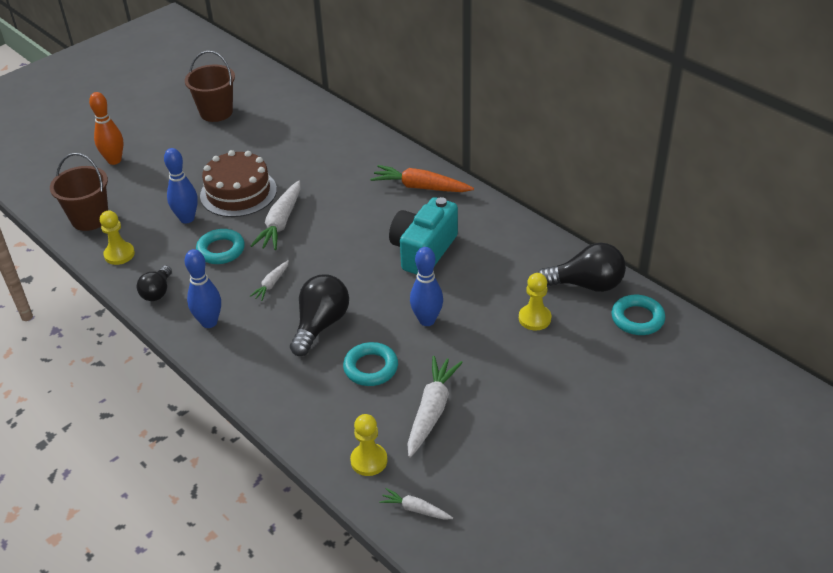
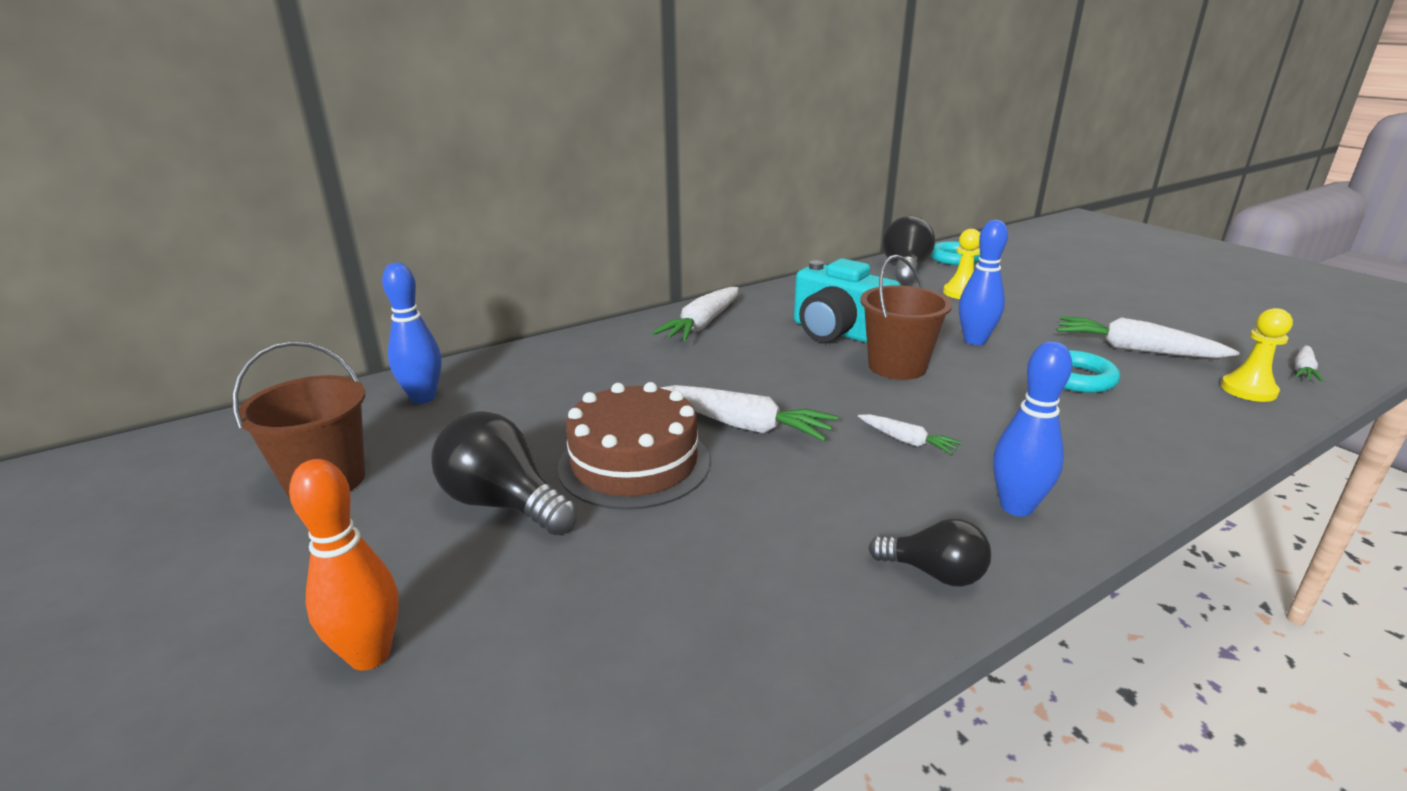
camera: 80 degrees left, 15 degrees down
(90, 219) = (621, 705): brown bucket -> brown bucket (897, 366)
(119, 254) = (795, 638): yellow pawn -> none
(187, 218) = (691, 528): blue bowling pin -> blue bowling pin (423, 398)
(221, 250) = (807, 488): turquoise ring -> none
(320, 325) = (999, 406): black light bulb -> black light bulb (503, 504)
(421, 187) = (702, 324): orange carrot -> white carrot

